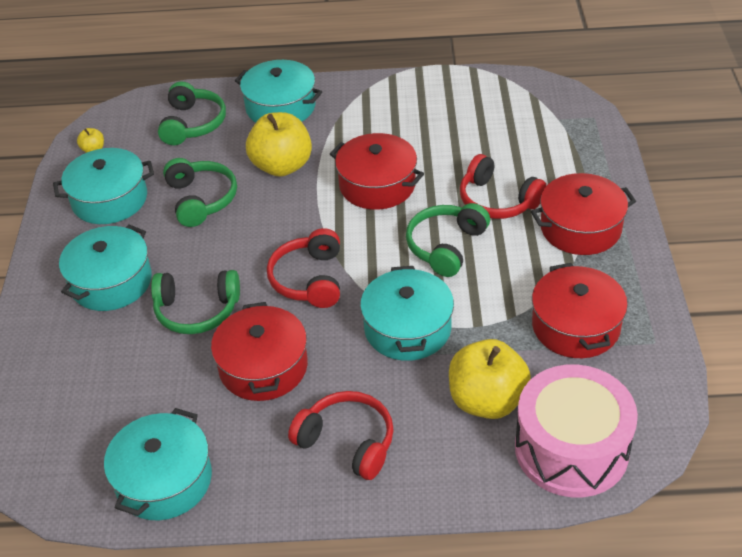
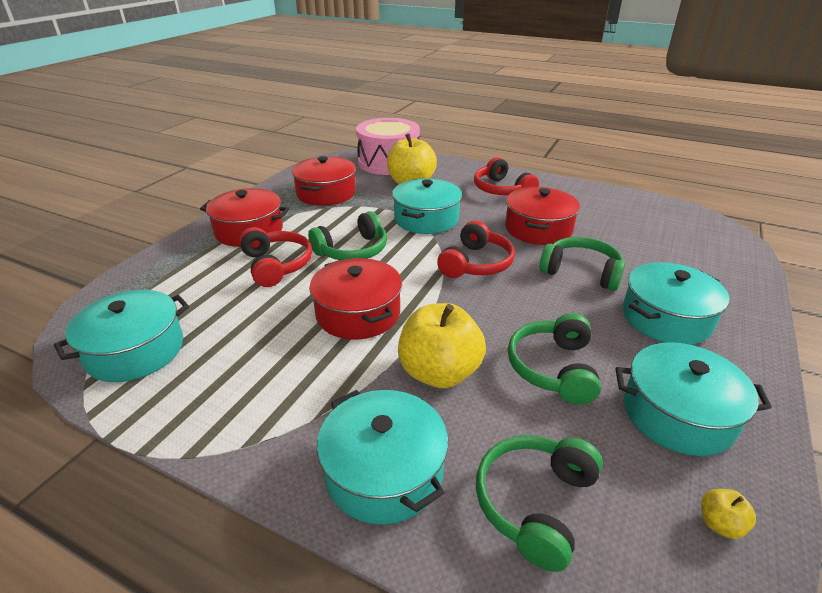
camera: 155 degrees left, 10 degrees down
(164, 480) = (620, 203): turquoise pot -> turquoise pot (135, 350)

